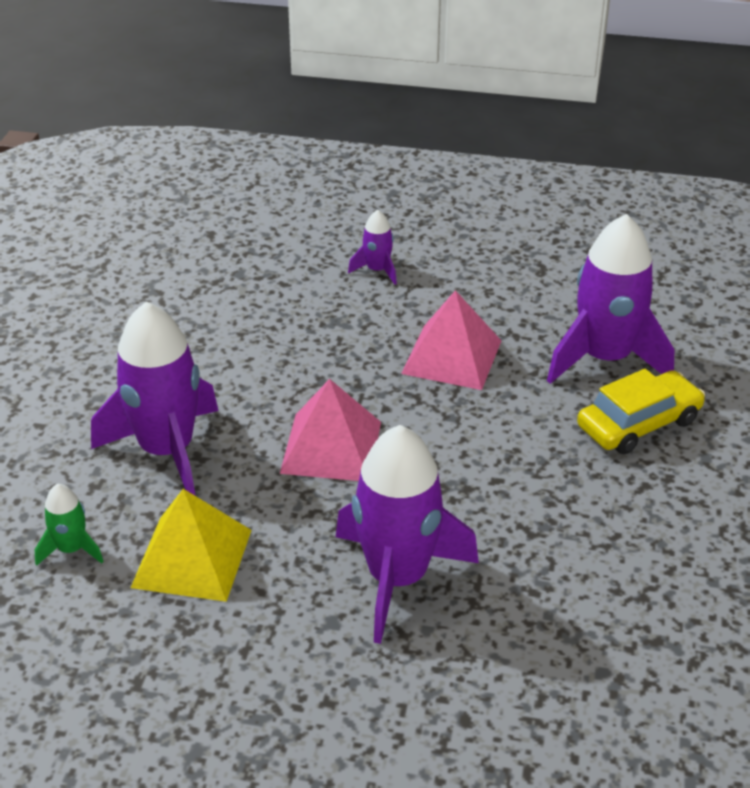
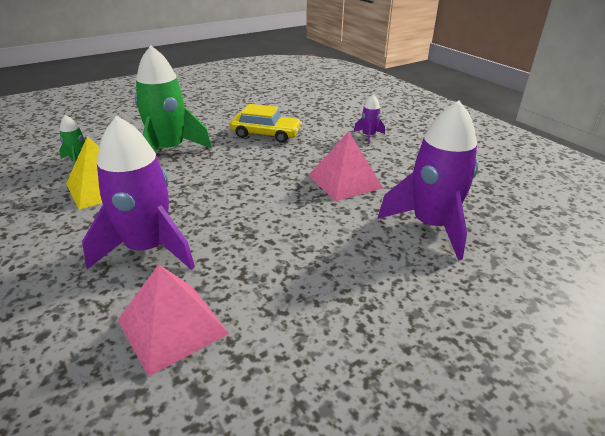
camera: 45 degrees right, 5 degrees down
(167, 451) = (169, 150): purple rocket -> green rocket
(331, 447) = (226, 183): pink pyramid -> pink pyramid (172, 326)
(639, 424) = (399, 267): yellow car -> yellow car (265, 134)

